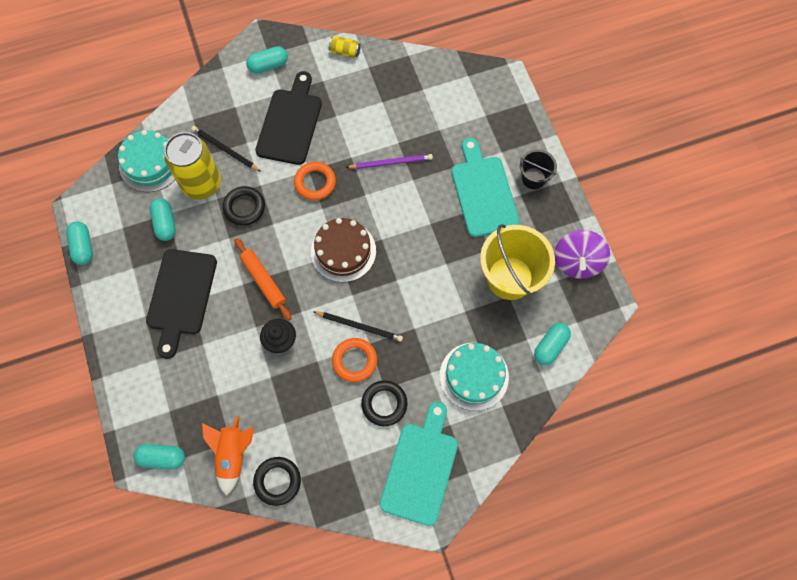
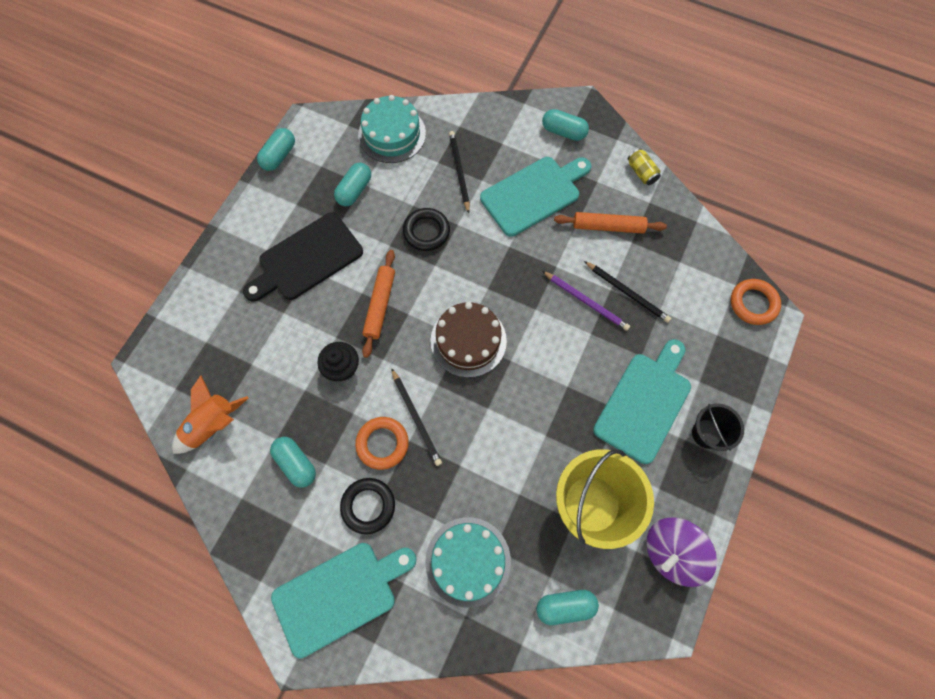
camera: 45 degrees right, 0 degrees up
(162, 457) = (163, 374): turquoise capsule -> turquoise capsule (296, 463)
(202, 184) = (413, 184): yellow can -> none
(277, 481) = (221, 482): black ring -> none
(290, 123) = (534, 194): black cutting board -> turquoise cutting board
(315, 183) = (504, 261): orange ring -> orange ring (753, 303)
(358, 104) = (608, 226): none -> orange rolling pin
(410, 135) = (627, 293): none -> black pencil

